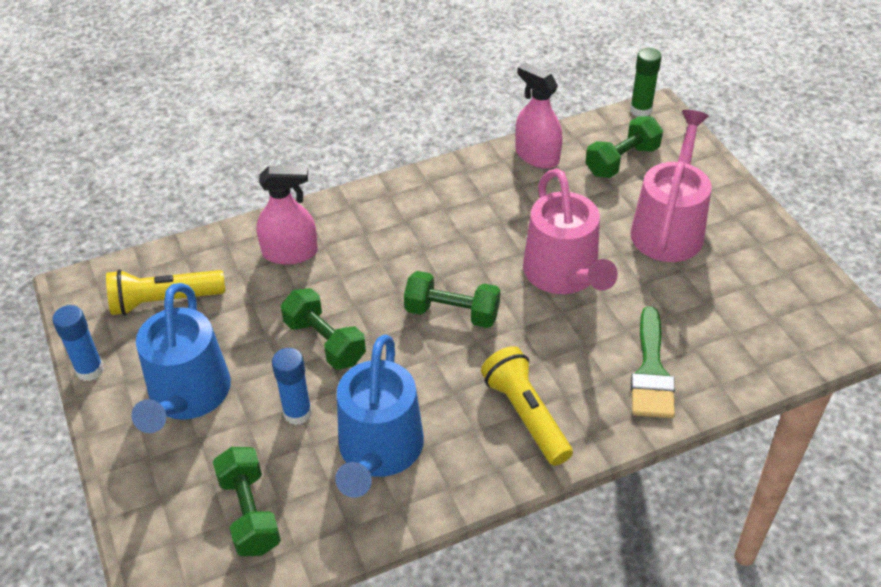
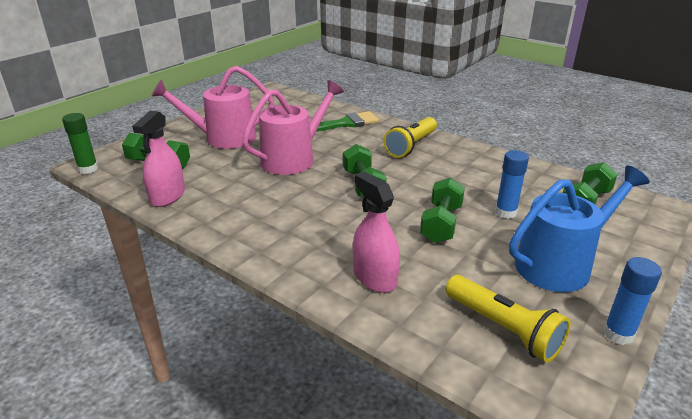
camera: 120 degrees left, 15 degrees down
(379, 451) = (489, 177): blue watering can -> none

